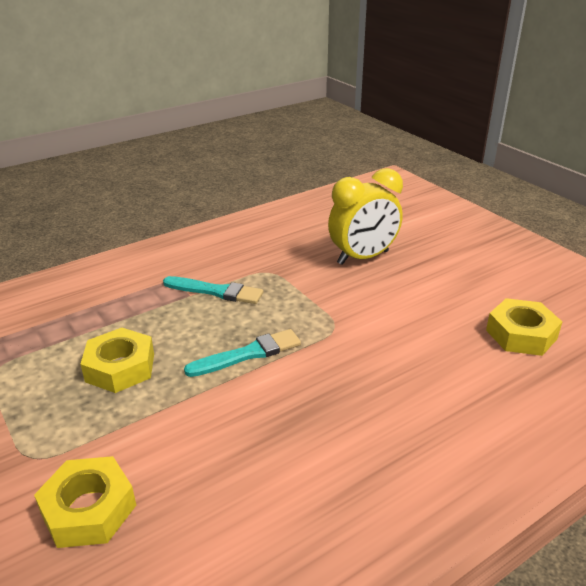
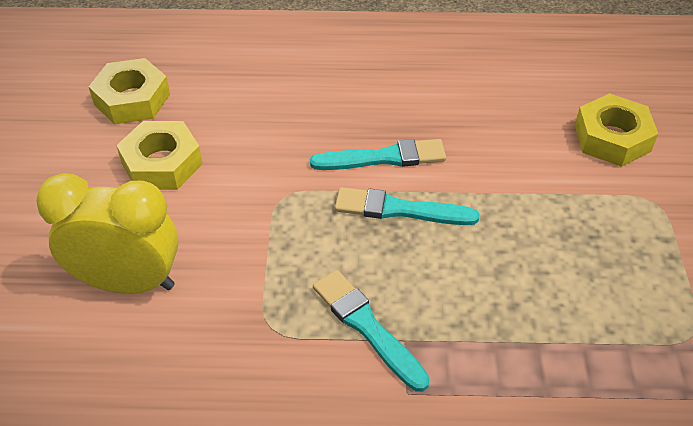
camera: 145 degrees left, 15 degrees up
(120, 367) = (543, 262): yellow nut -> yellow nut (162, 163)
(292, 383) = (384, 158): none -> turquoise brush

